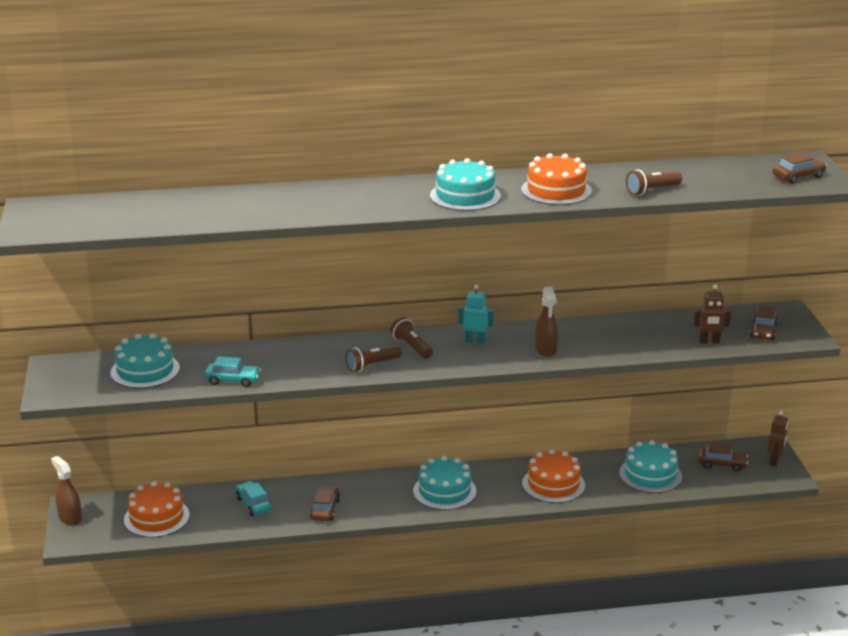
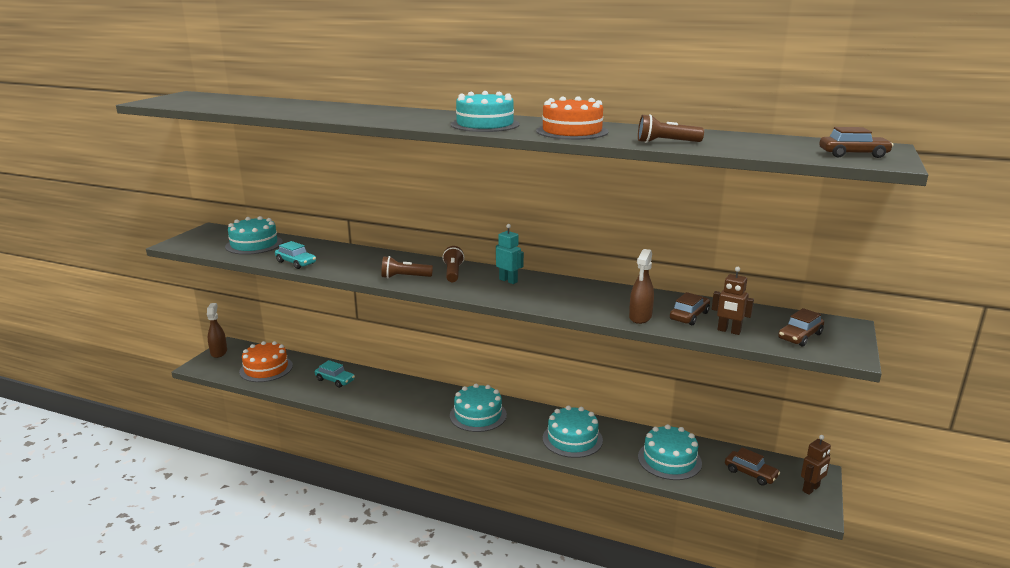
camera: 30 degrees right, 5 degrees down
(254, 504) = (335, 380): turquoise car -> turquoise car turned 120 degrees clockwise
(325, 509) = (376, 399): brown car -> brown car (689, 316)
(546, 350) = (560, 300): brown spray bottle -> brown spray bottle (640, 317)
(553, 484) = (572, 439): orange cake -> turquoise cake

